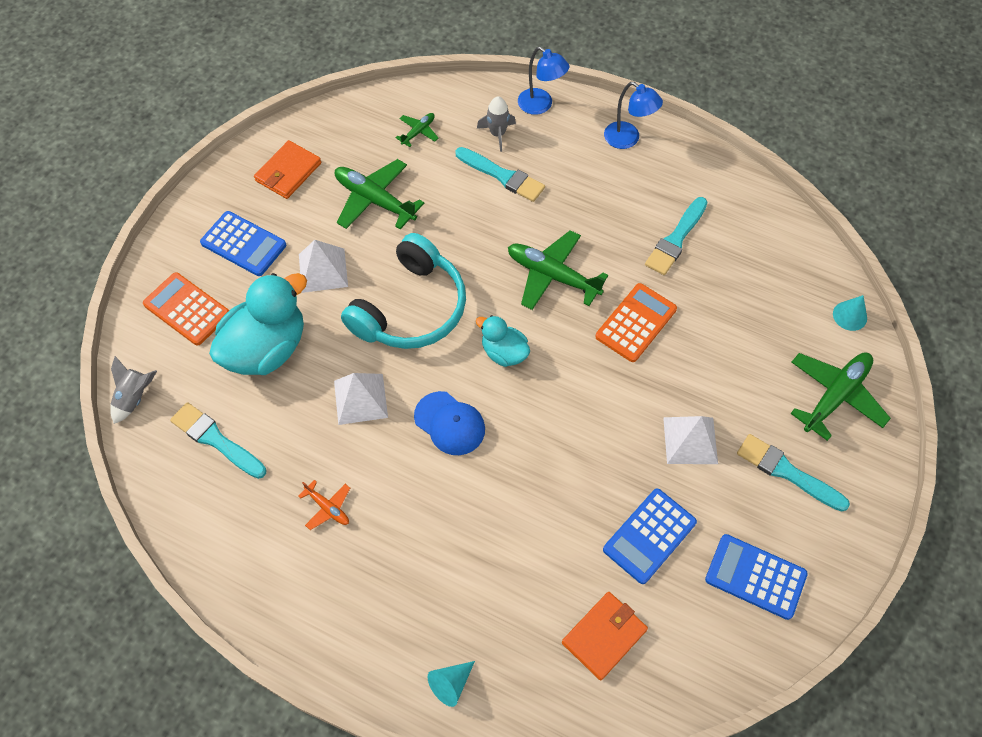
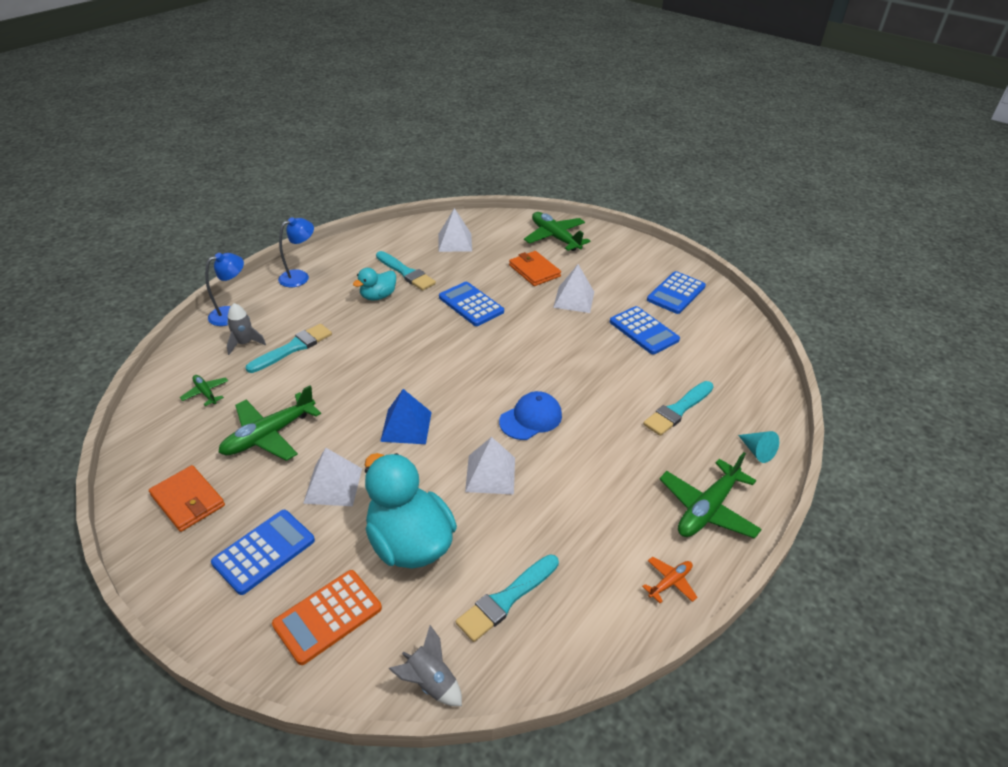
camera: 80 degrees left, 20 degrees down
(328, 508) = (597, 512): orange plane -> orange plane (670, 582)
(411, 308) = (406, 426): turquoise headphones -> blue pyramid
(504, 352) = (473, 376): turquoise duck -> turquoise duck (378, 296)
(552, 275) = (410, 337): green plane -> green plane (707, 509)
(604, 636) = (717, 365): orange wallet -> orange wallet (534, 271)
(636, 323) = (471, 304): orange calculator -> blue calculator
(768, 275) = (455, 242): none -> white pyramid
(787, 472) = (605, 266): turquoise brush -> turquoise brush (677, 410)
(850, 316) = (499, 220): turquoise cone -> none

